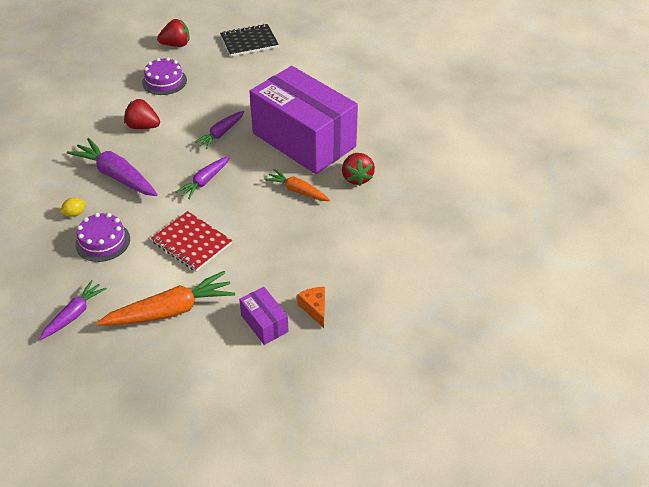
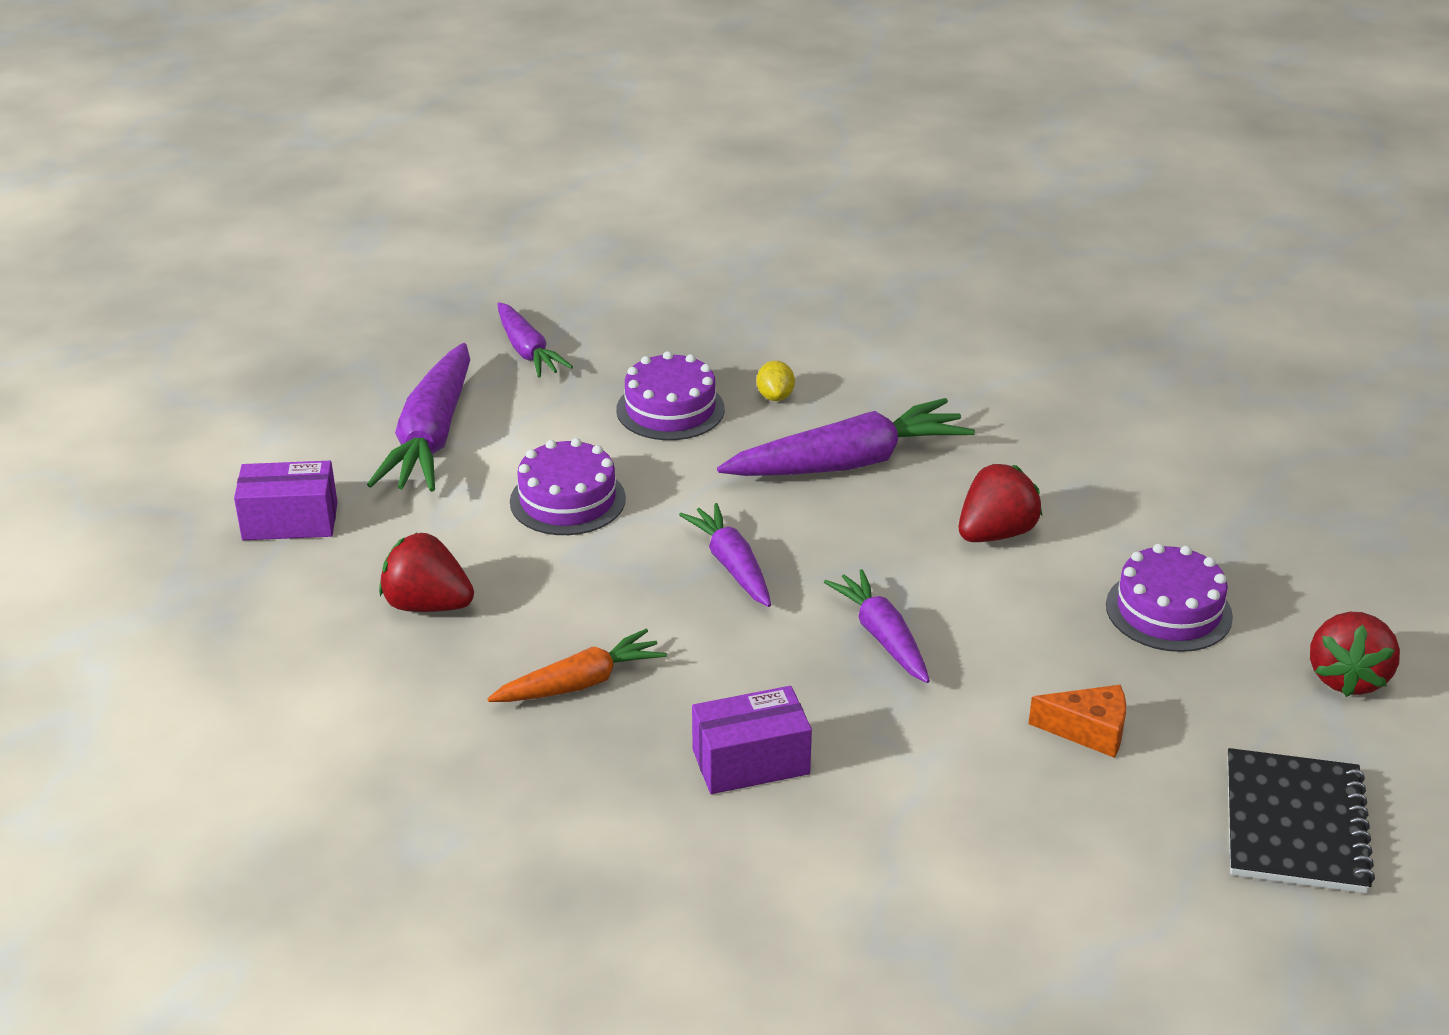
camera: 120 degrees right, 10 degrees down
(171, 310) = (431, 437): orange carrot -> purple carrot
(192, 243) = (567, 500): red notebook -> purple cake
(304, 140) = (750, 762): purple box -> purple box, size x0.40
(315, 308) = (252, 588): orange cheese -> orange cheese (1088, 731)
(357, 178) = (534, 795): red strawberry -> red strawberry (427, 605)

